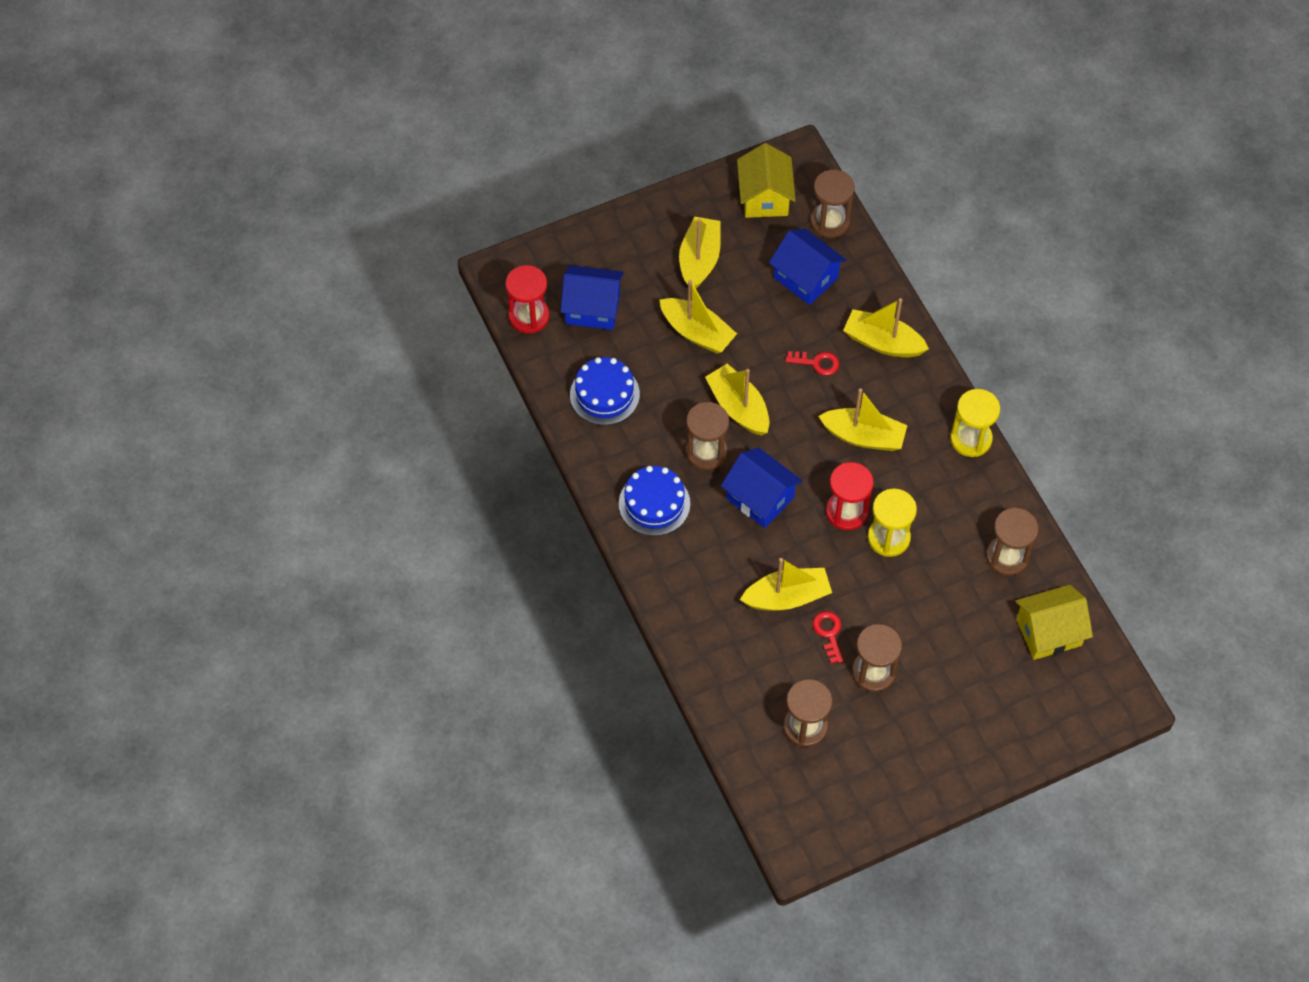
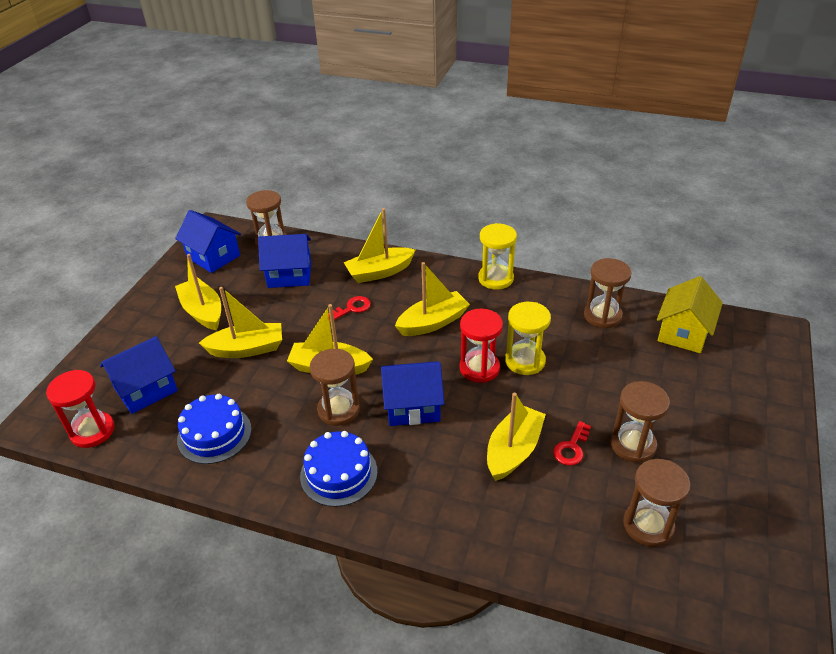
camera: 45 degrees left, 20 degrees down
(764, 197) = (213, 257): yellow house -> blue house
(829, 633) = (572, 448): red key -> red key turned 90 degrees counterclockwise

